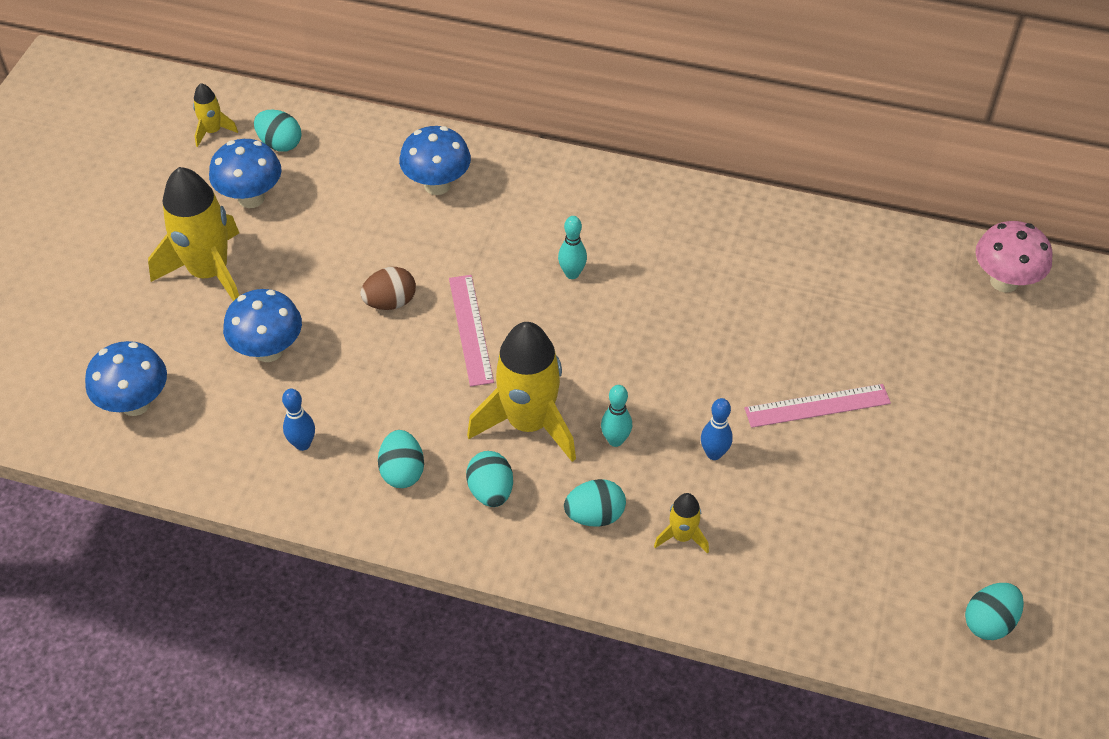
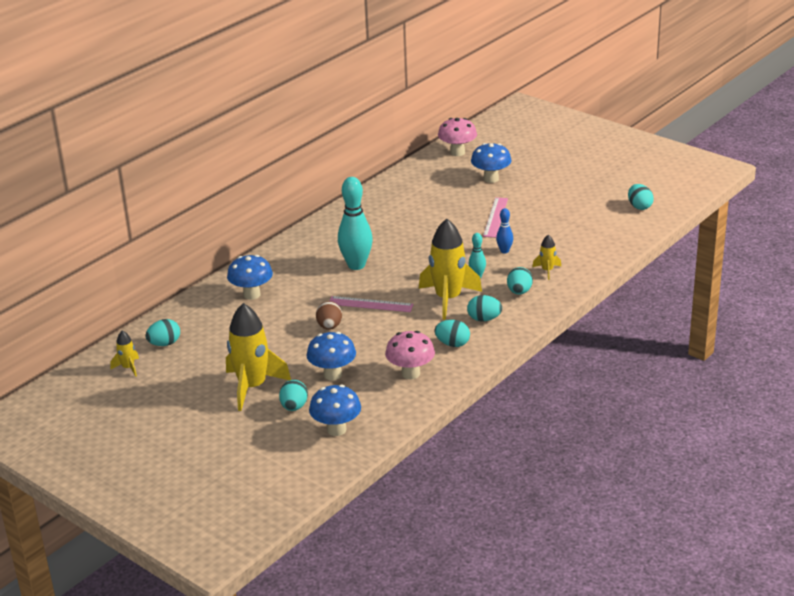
camera: 65 degrees left, 20 degrees down
(176, 336) = (294, 407): none -> turquoise egg
(251, 198) = (202, 362): blue mushroom -> blue mushroom (491, 179)
(303, 444) = (410, 373): blue bowling pin -> pink mushroom
(572, 274) = (356, 265): turquoise bowling pin -> turquoise bowling pin, size x2.02

